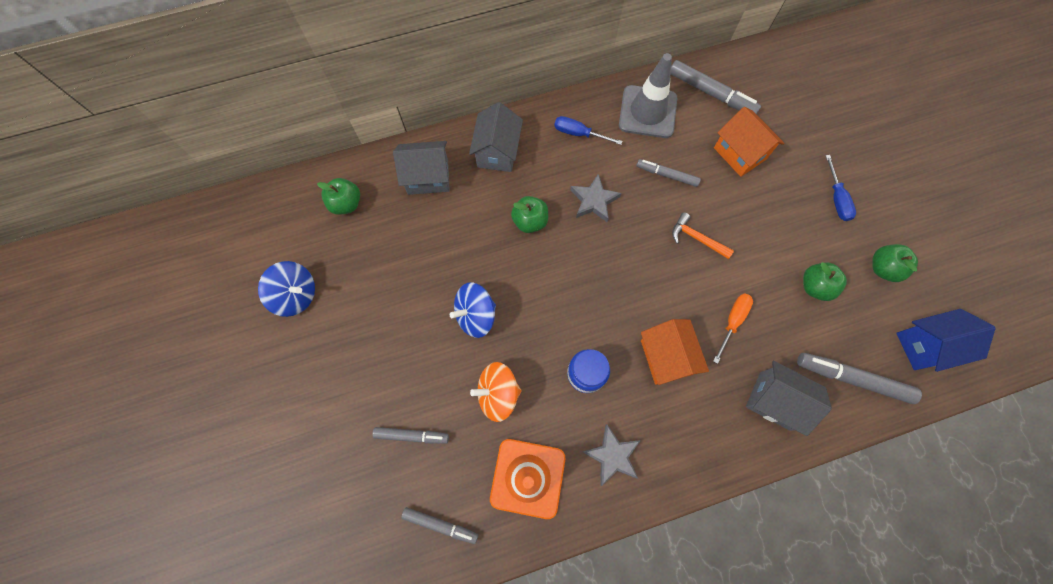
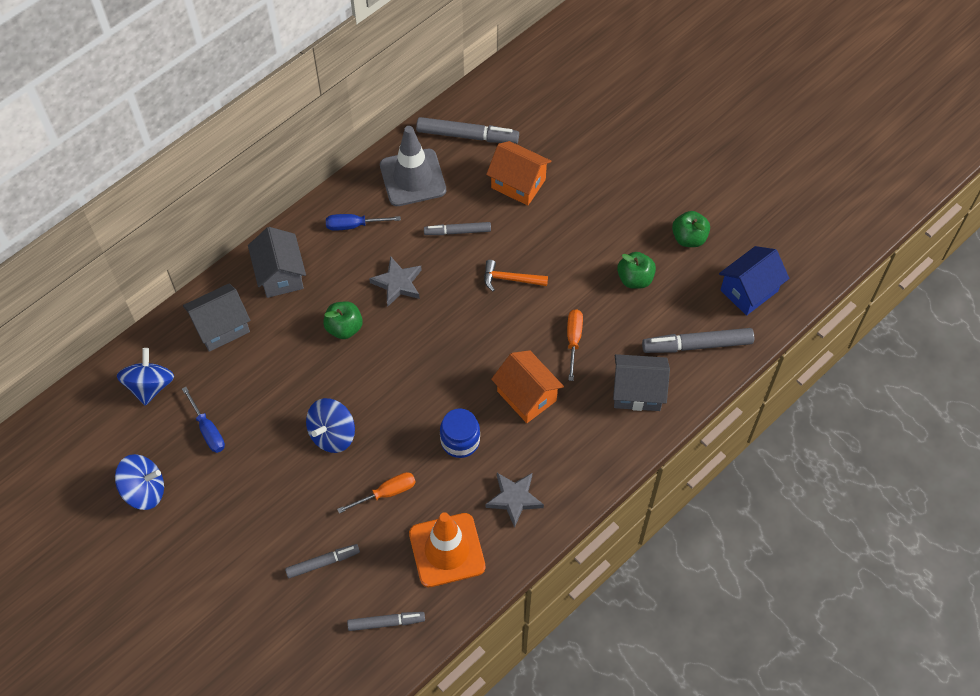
camera: 25 degrees left, 10 degrees down
(346, 204) = (150, 386): green apple -> blue spinning top
(498, 394) = (386, 493): orange spinning top -> orange screwdriver
(836, 198) = (624, 191): blue screwdriver -> blue screwdriver (208, 430)

